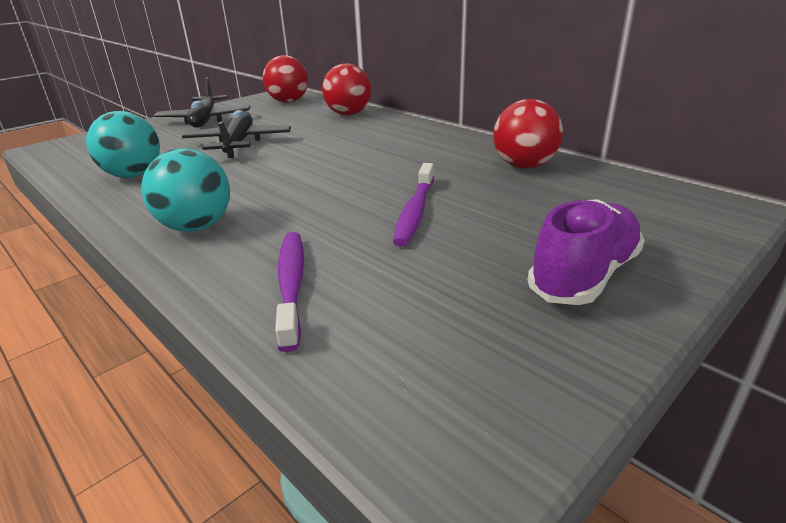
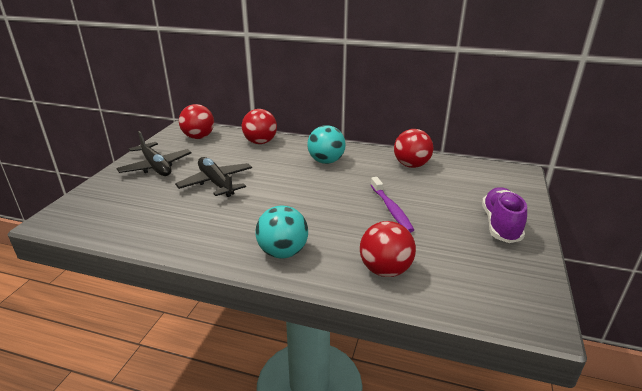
camera: 30 degrees left, 0 degrees up
(133, 175) = (176, 227): turquoise ball -> turquoise ball (326, 161)
(291, 285) = (385, 270): purple toothbrush -> red ball

